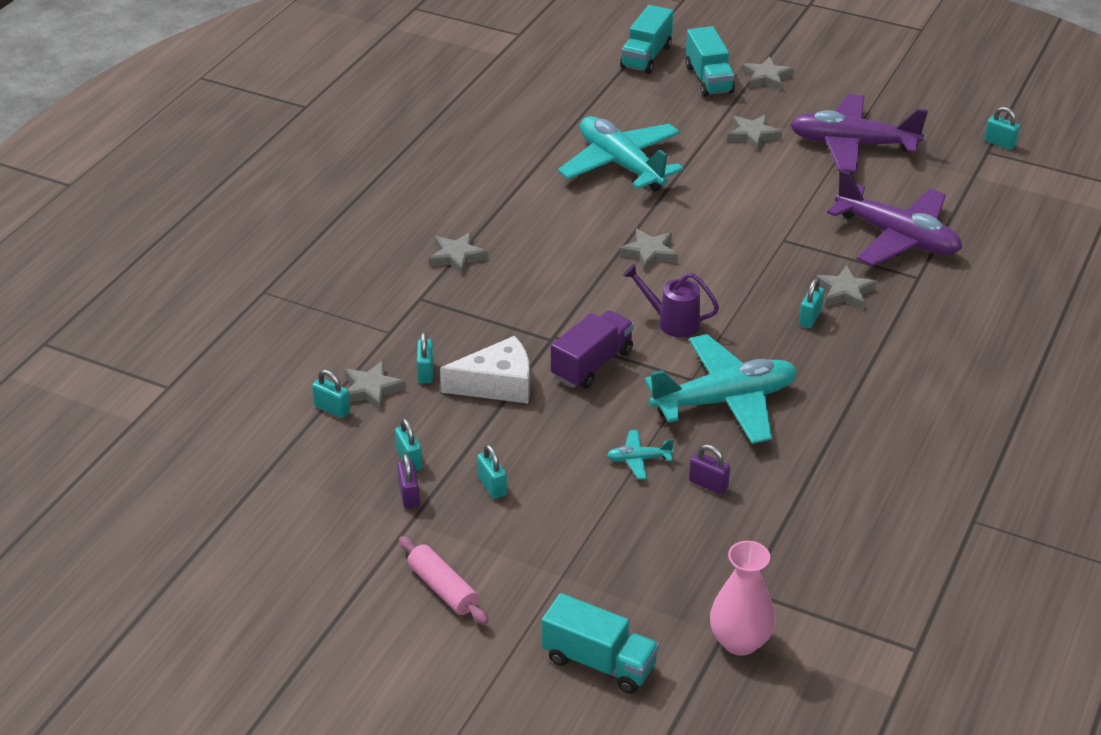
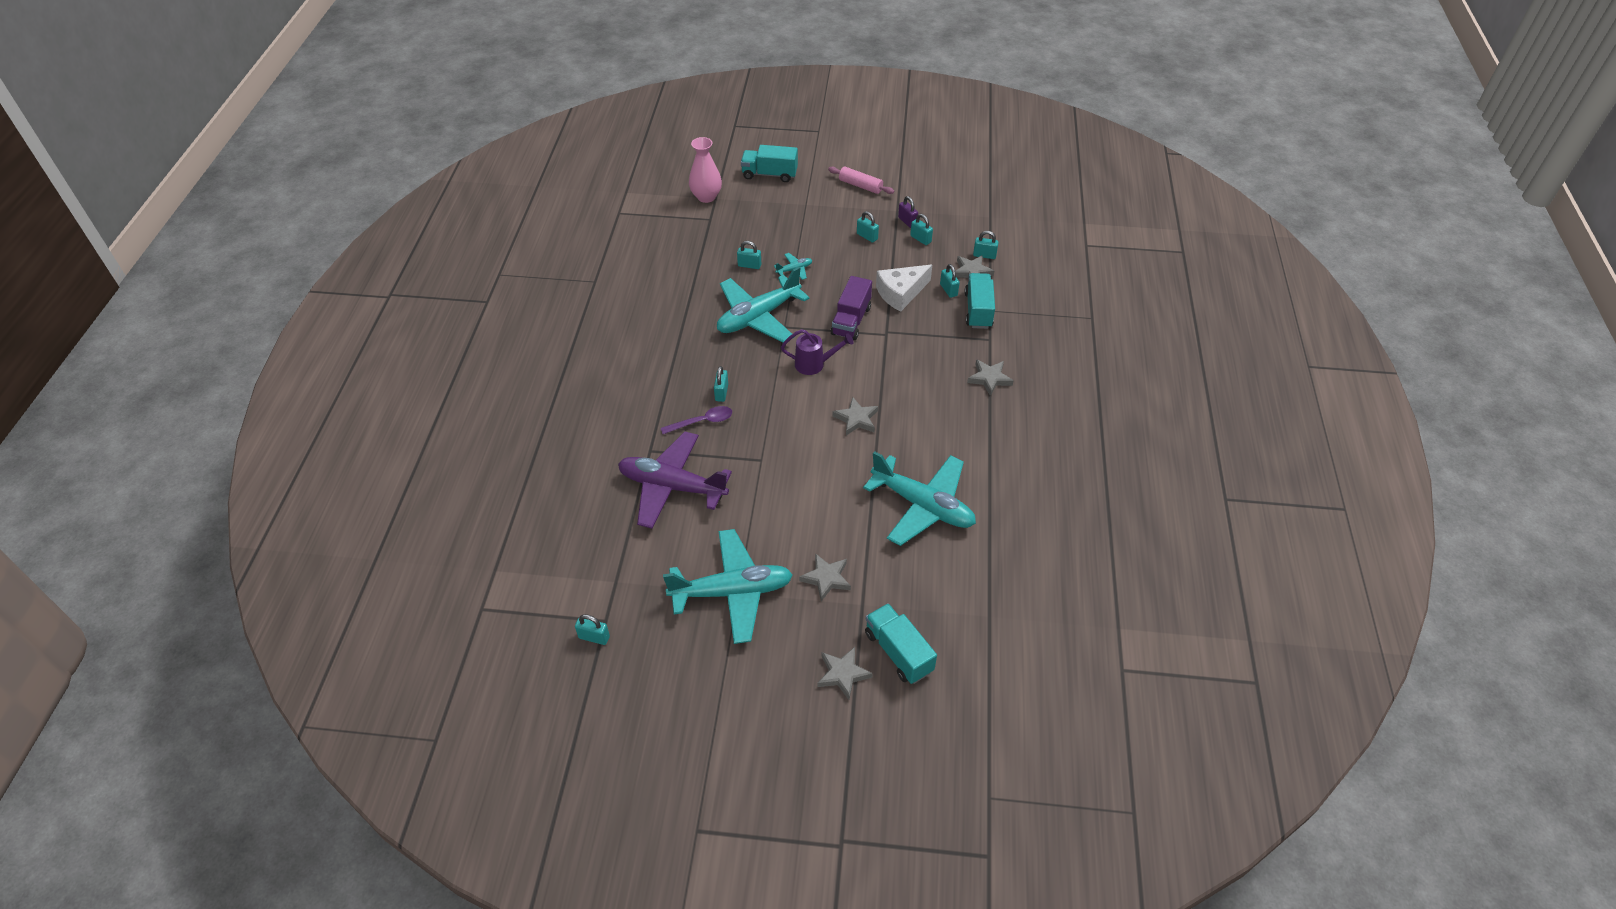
camera: 160 degrees right, 10 degrees up
(646, 57) = (976, 671): turquoise truck -> turquoise truck (978, 310)
(708, 484) = (749, 265): purple padlock -> turquoise padlock
(845, 292) = (702, 422): grey star -> purple spoon
(853, 145) = (732, 592): purple plane -> turquoise plane

